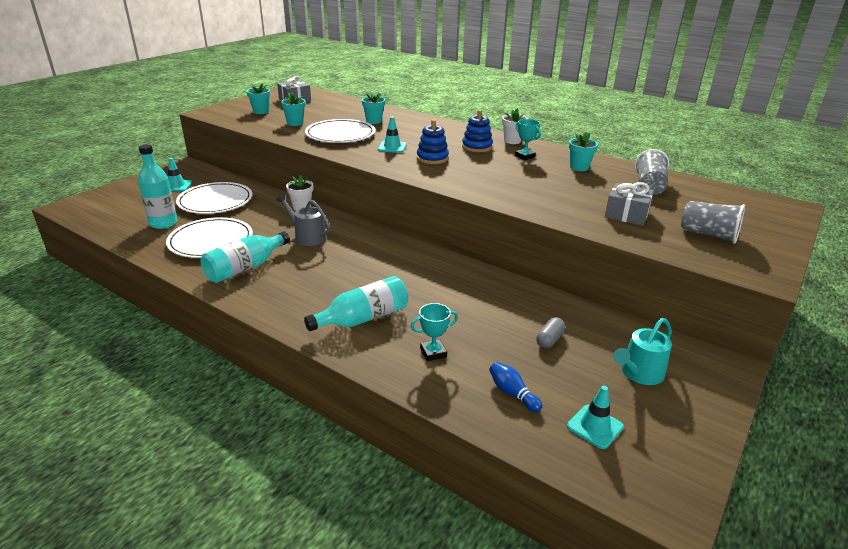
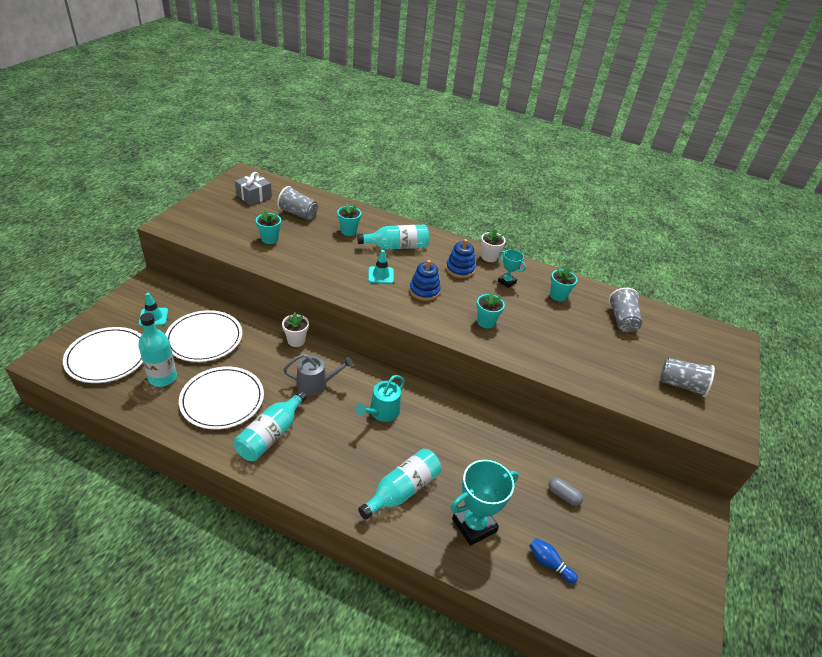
camera: 15 degrees left, 10 degrees up
(261, 111) = (225, 220): turquoise flower pot -> turquoise flower pot (486, 322)
(307, 237) = (316, 384): grey watering can -> grey watering can turned 150 degrees clockwise
(330, 110) = (298, 214): none -> grey cup
(340, 134) = (323, 257): white plate -> white plate (107, 357)
(417, 131) = (396, 246): none -> turquoise bottle
(433, 353) = (474, 525): turquoise trophy -> turquoise trophy, size x1.81
(549, 339) = (563, 496): grey capsule -> grey capsule turned 75 degrees counterclockwise
(595, 426) = (618, 590): turquoise traffic cone -> none
(626, 214) = (612, 363): grey gift -> none
(639, 373) = (639, 525): turquoise watering can -> turquoise watering can (382, 412)

